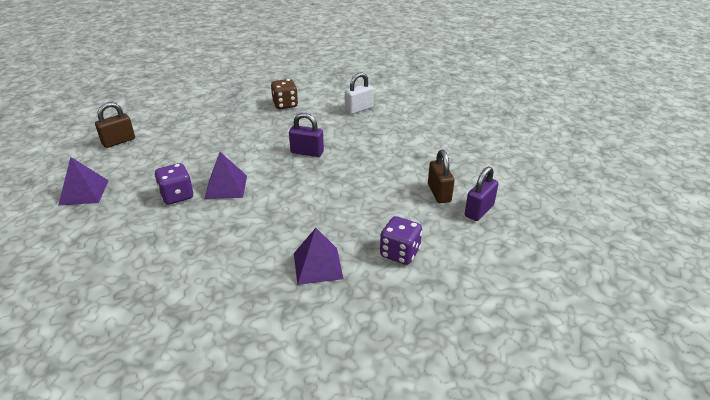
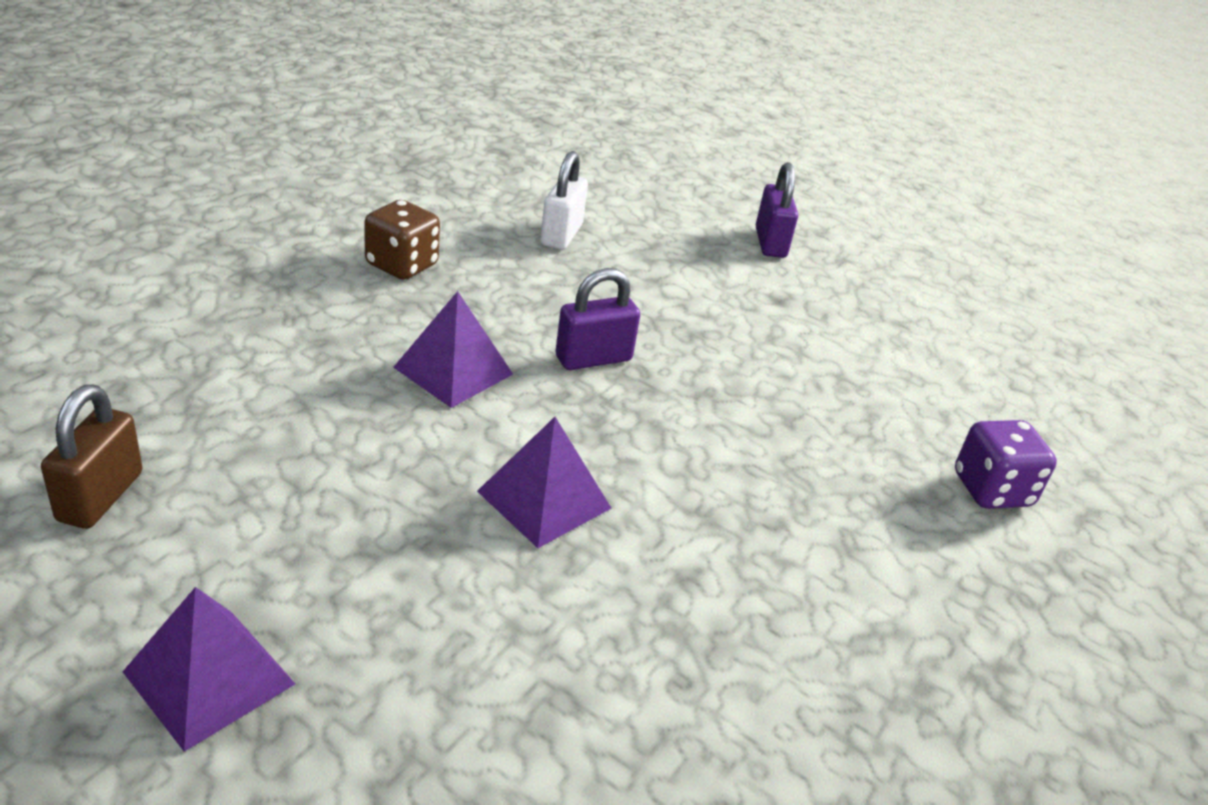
camera: 45 degrees left, 0 degrees up
(177, 196) = (470, 570): purple dice -> none
(317, 265) = (922, 578): purple pyramid -> purple pyramid (453, 371)
(439, 193) = (897, 357): brown padlock -> none
(479, 210) = (983, 365): purple padlock -> purple padlock (770, 243)

